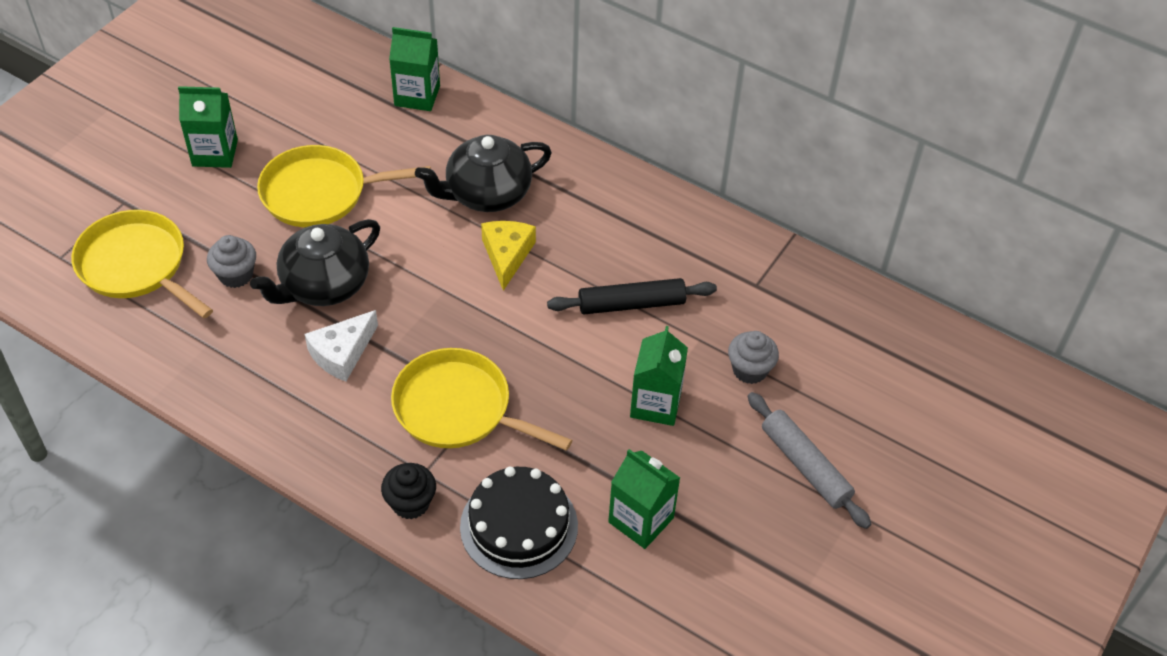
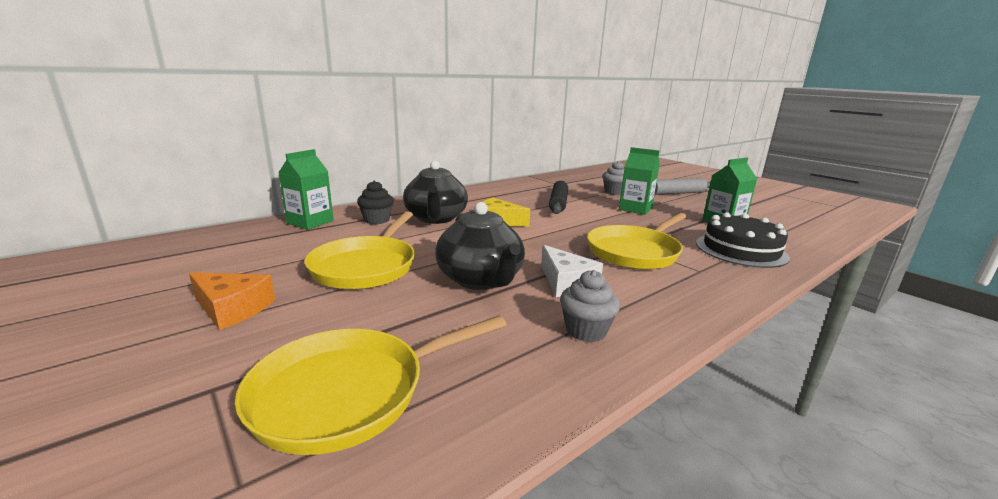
camera: 70 degrees left, 30 degrees down
(215, 153) = (232, 309): green carton -> orange cheese
(236, 275) = (431, 320): grey cupcake -> grey cupcake (586, 331)
(410, 503) = (732, 279): black cupcake -> black cupcake (377, 220)

